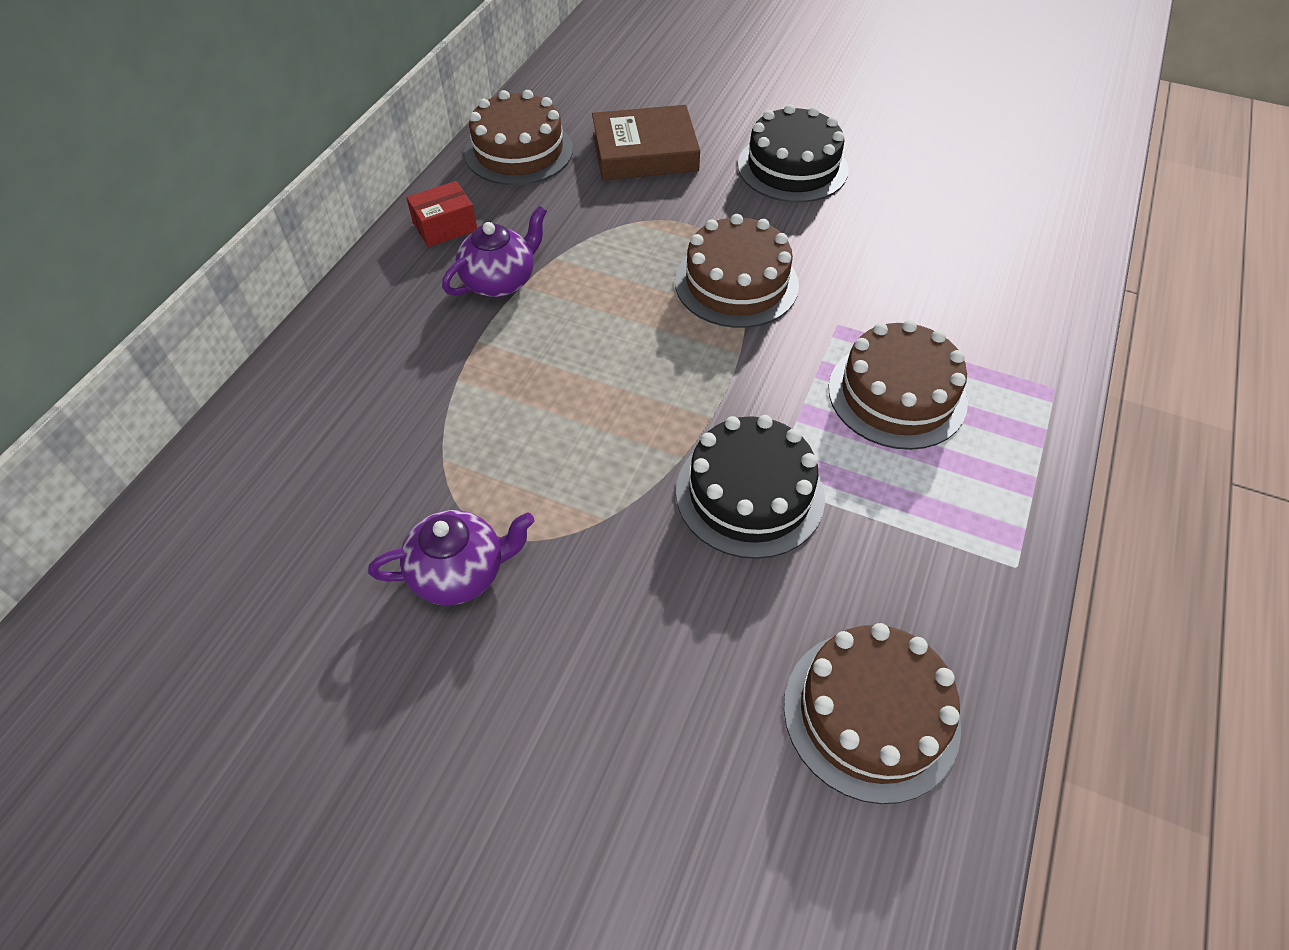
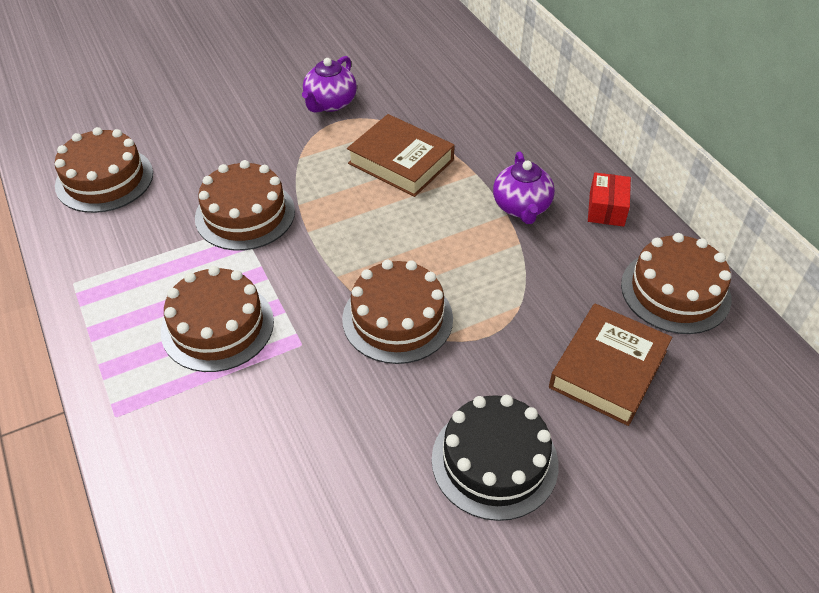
camera: 130 degrees right, 5 degrees down
(517, 415) = (401, 162): none -> brown book
(749, 494) = (245, 214): black cake -> brown cake

